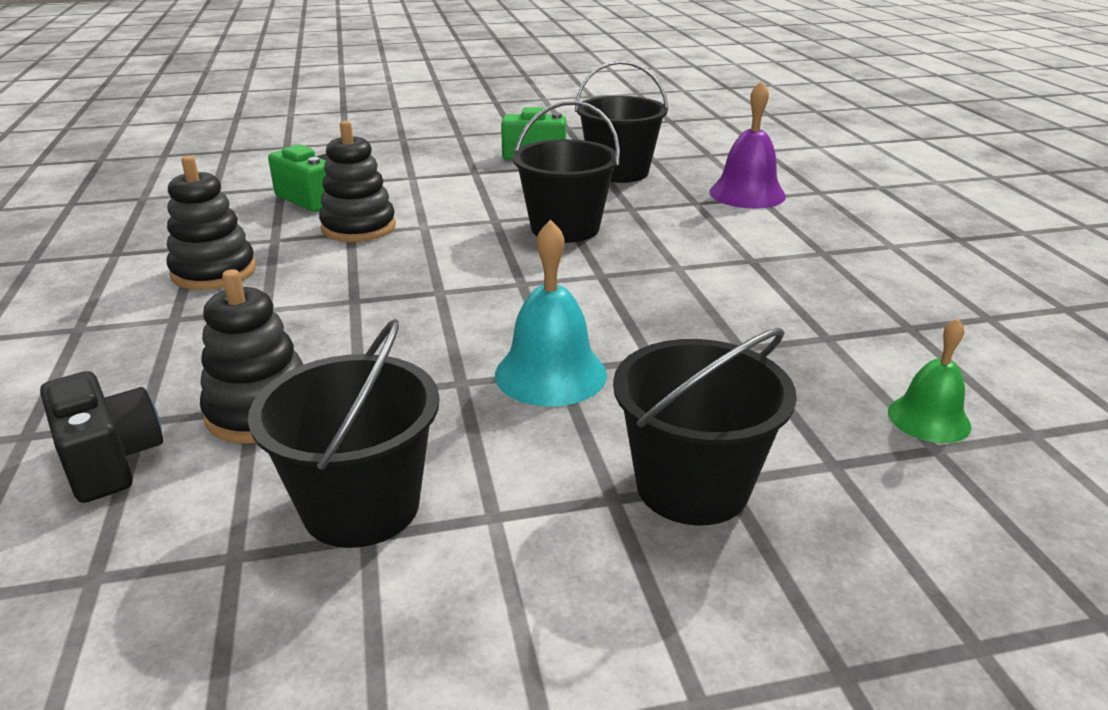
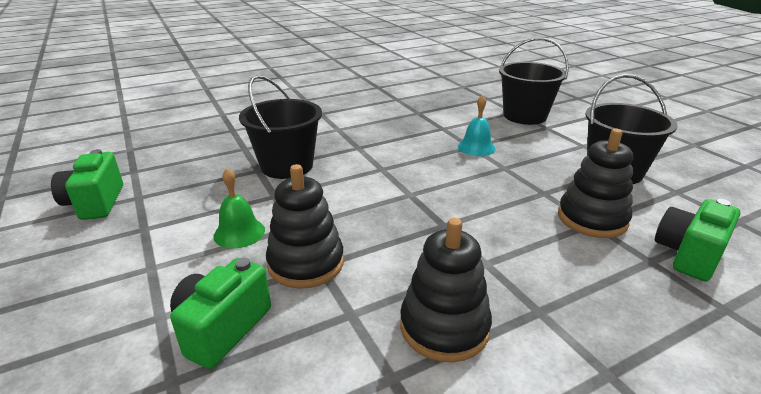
camera: 105 degrees left, 0 degrees up
(110, 461) = (688, 255): black camera -> green camera
(550, 374) = (476, 147): turquoise bell -> turquoise bell, size x0.65
(619, 172) = (161, 159): black bucket -> none
(747, 194) = (216, 117): purple bell -> none
(929, 418) = (446, 86): green bell -> green bell (239, 233)

